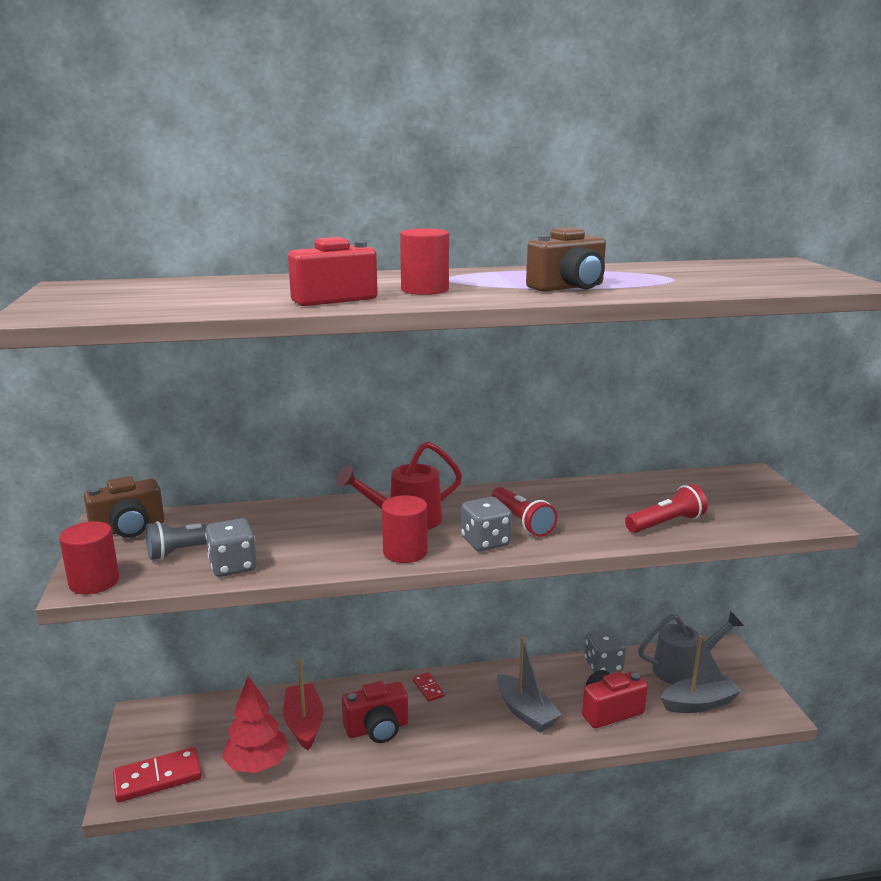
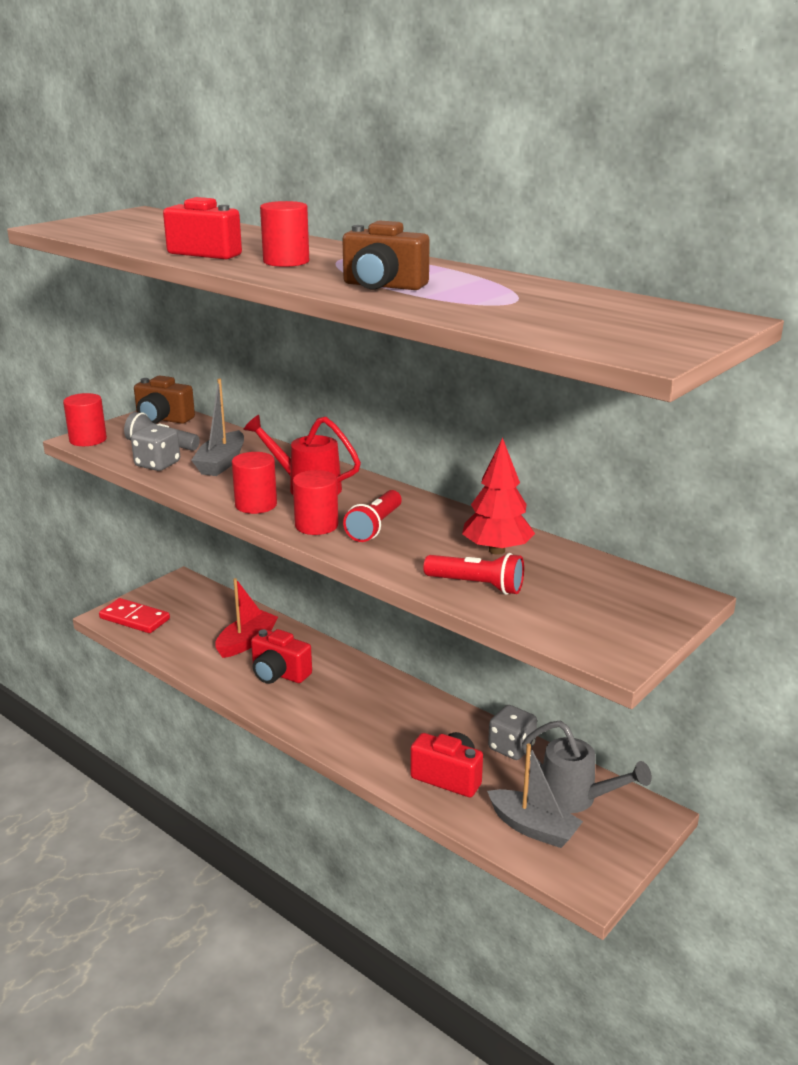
camera: 50 degrees right, 5 degrees up
(257, 764) = (186, 646): red tree -> red tree (496, 550)
(428, 688) = (354, 673): red domino -> none
(485, 542) = (316, 525): grey dice -> red cylinder
(525, 712) = (387, 733): grey boat -> grey boat (221, 463)

